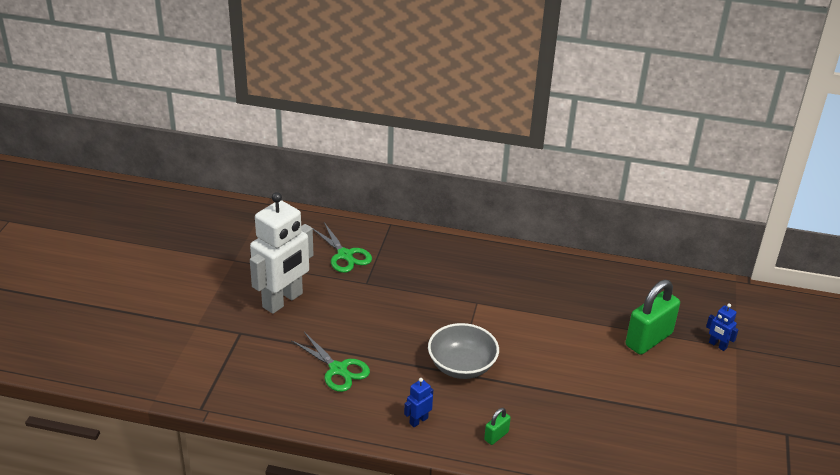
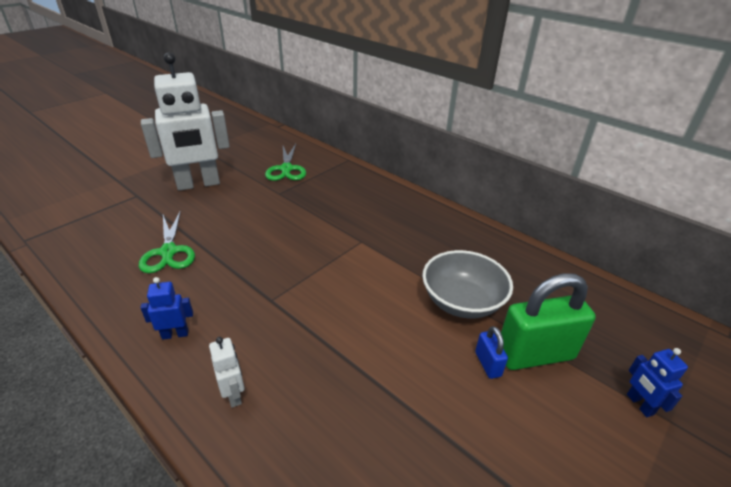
camera: 30 degrees right, 0 degrees up
(462, 366) = (283, 295): grey bowl -> grey bowl (462, 302)
(496, 436) = (234, 394): green padlock -> white robot
(626, 356) = (487, 364): none -> blue padlock

